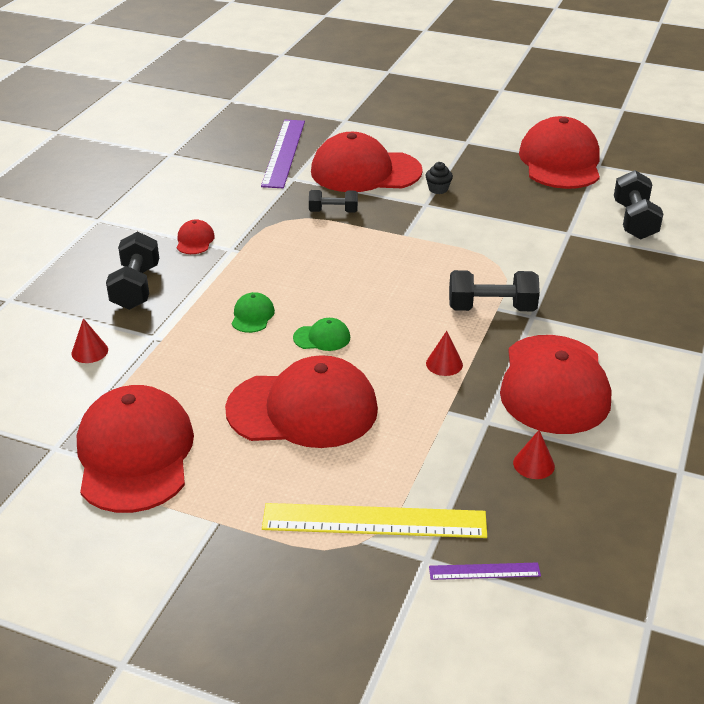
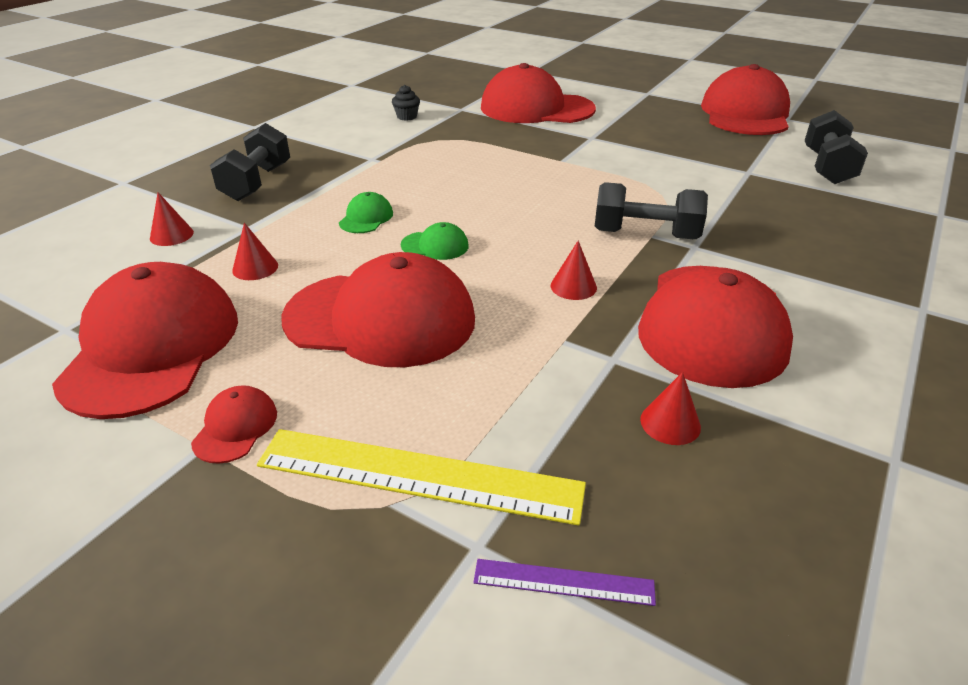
camera: 10 degrees right, 0 degrees up
(180, 375) = (255, 268): none -> red cone
(195, 240) = (339, 149): red cap -> red cap (235, 427)
(284, 153) = (460, 90): purple ruler -> none
(333, 211) = (492, 136): black dumbbell -> none
(438, 189) = (608, 126): black cupcake -> black cupcake (407, 117)

